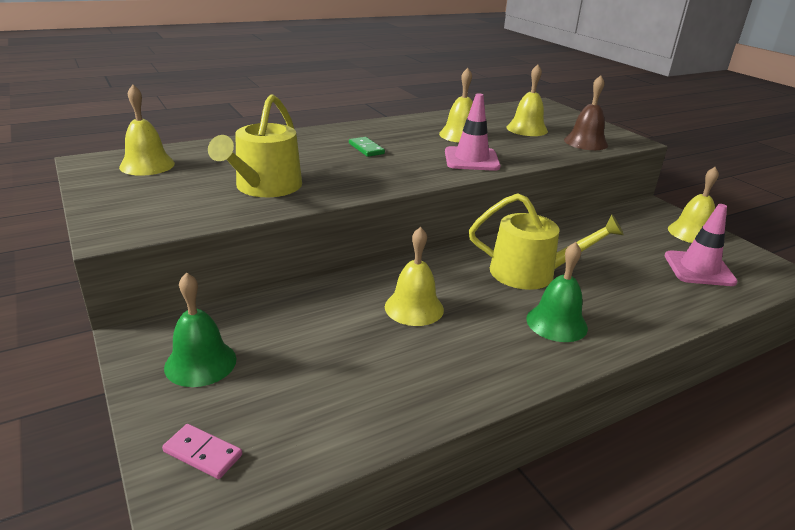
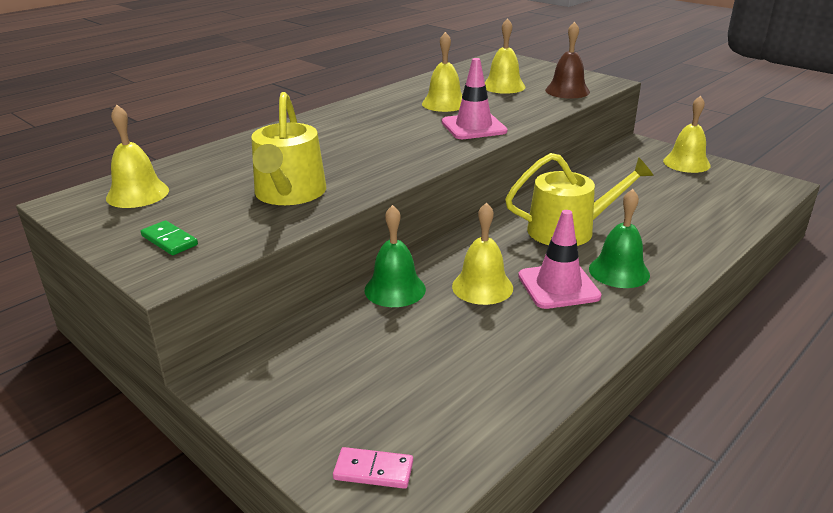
camera: 15 degrees left, 0 degrees up
(200, 363) = (309, 389): green bell -> green bell (395, 289)
(366, 149) = (361, 134): green domino -> green domino (169, 240)
(699, 269) = (710, 195): pink traffic cone -> pink traffic cone (558, 286)

